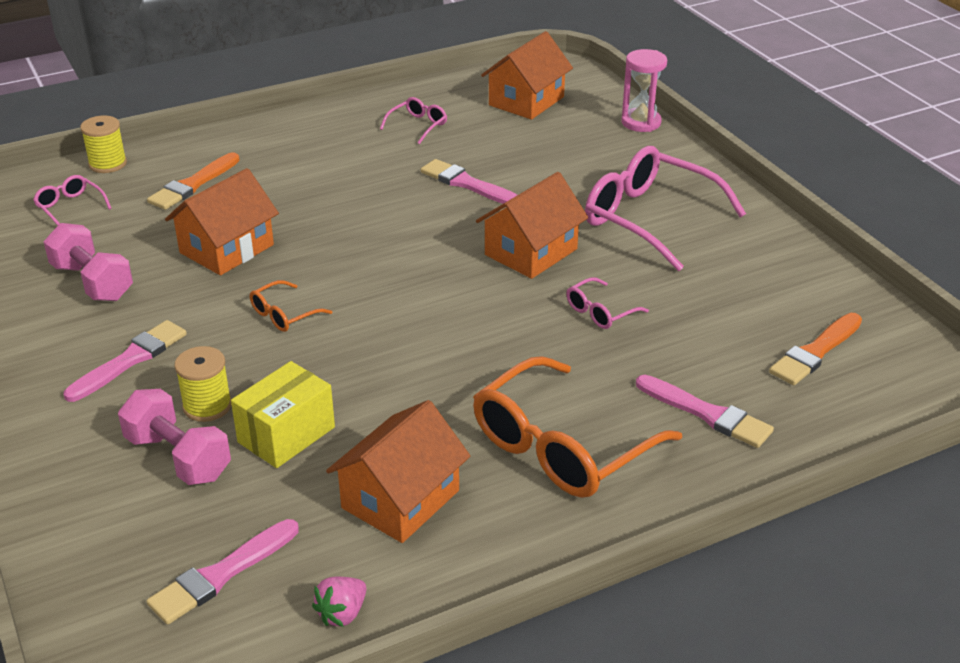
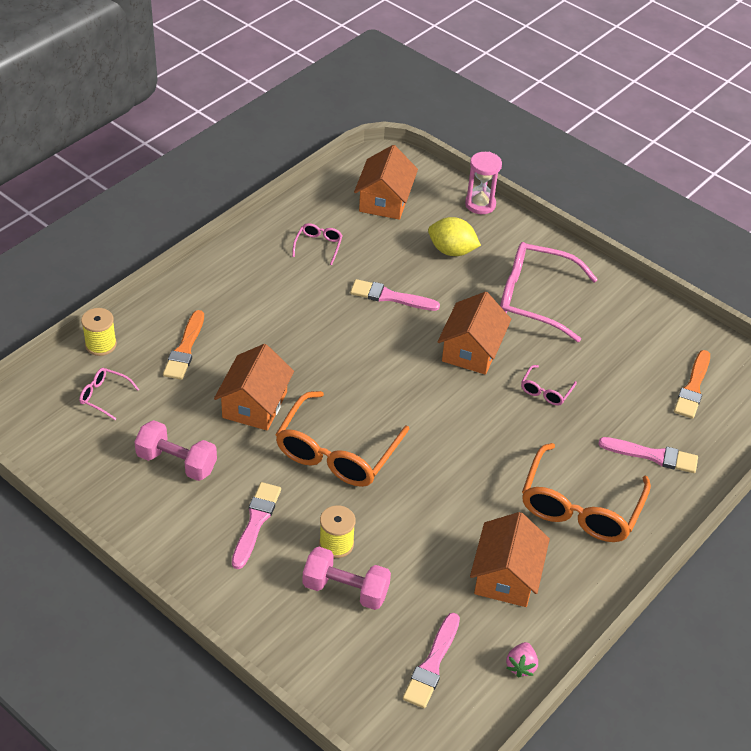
camera: 25 degrees left, 10 degrees up
(284, 315) = (336, 453): orange glasses -> orange glasses, size x2.22
(286, 434) = (404, 550): yellow box -> none
(574, 157) = (452, 251): none -> yellow lemon

